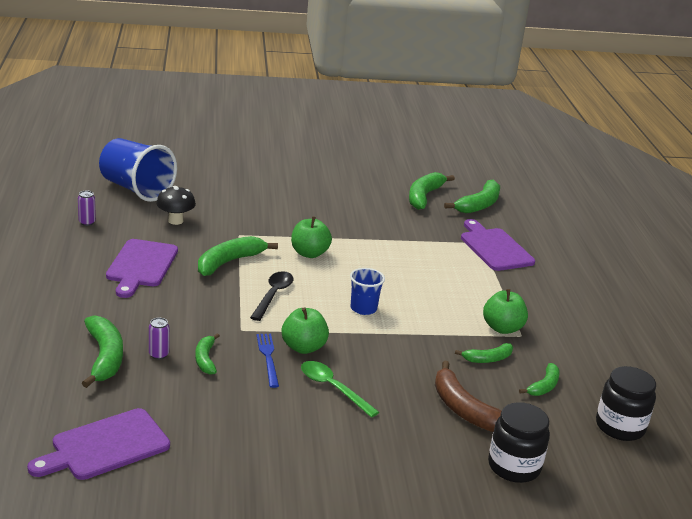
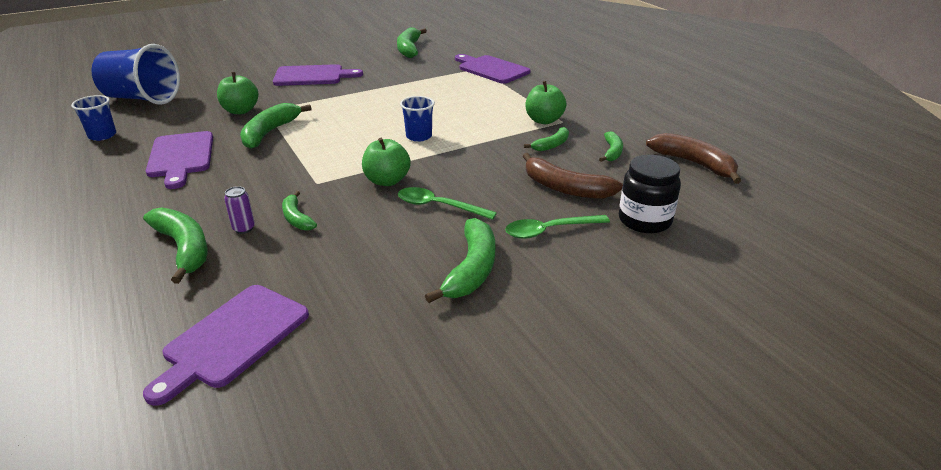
camera: 20 degrees left, 5 degrees up
(87, 222) = (102, 135): purple can -> blue cup
(175, 221) = (196, 113): black mushroom -> none
(268, 358) = (359, 199): blue fork -> none
(273, 295) = (329, 147): black spoon -> none
(304, 205) = (312, 76): none -> purple cutting board
(309, 253) = (341, 108): green apple -> green apple (240, 110)
(415, 445) = (549, 231): none -> green spoon
(479, 205) = (456, 45): green banana -> green banana (471, 269)
(620, 427) = (694, 164): black jar -> brown banana

